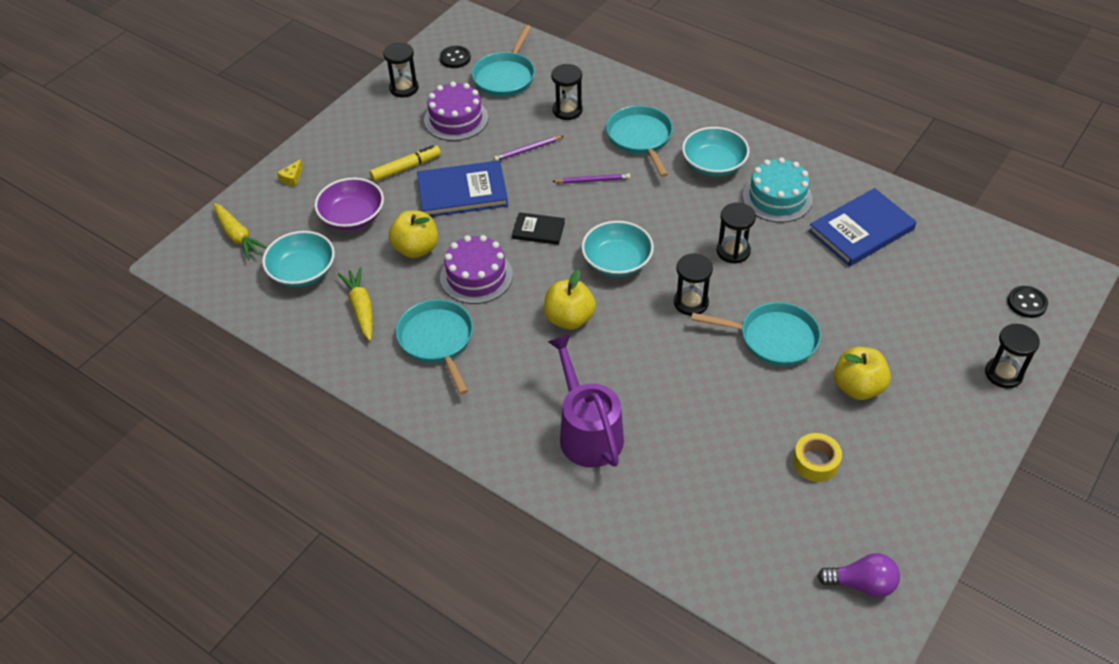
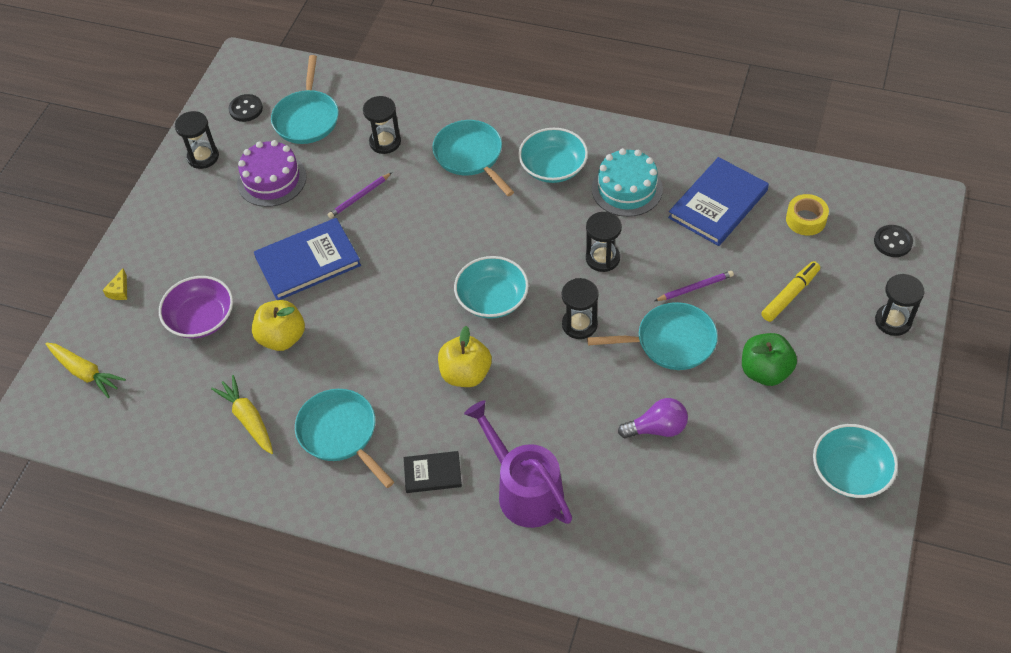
camera: 15 degrees left, 5 degrees up
(302, 271) = (170, 395): turquoise bowl -> turquoise bowl (850, 472)
(405, 168) = (238, 249): yellow marker -> yellow marker (789, 295)
(476, 276) = (355, 352): purple cake -> none
(538, 230) = (401, 285): black book -> black book (432, 473)
(592, 180) = (438, 215): purple pencil -> purple pencil (695, 288)
(815, 462) = (750, 460): yellow tape -> yellow tape (806, 219)
(857, 387) = (765, 371): yellow apple -> green apple
(862, 584) = (829, 570): purple light bulb -> purple light bulb (657, 428)

